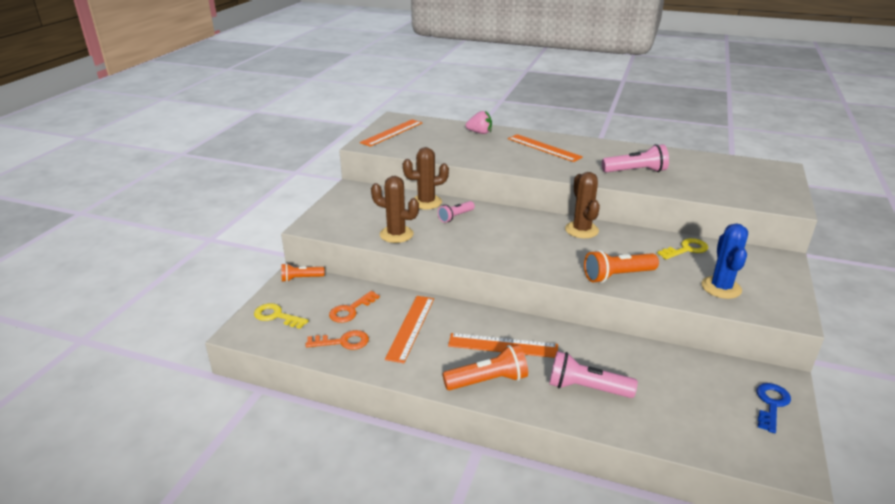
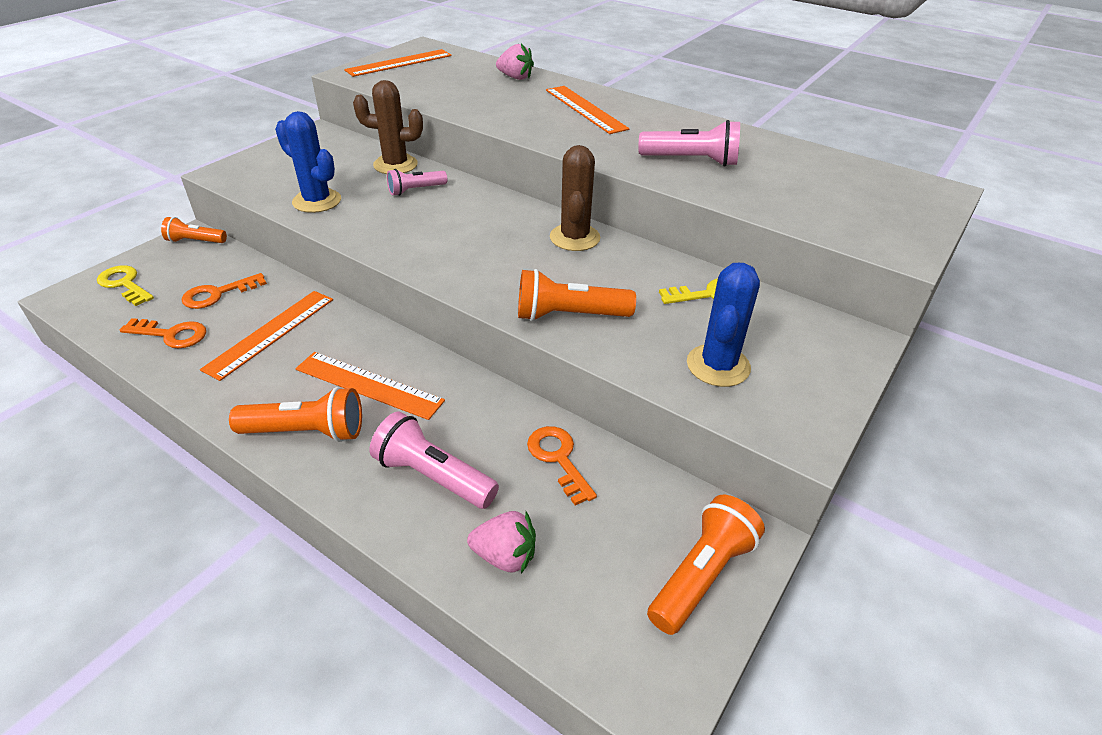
camera: 15 degrees right, 10 degrees up
(396, 234) = (317, 201): brown cactus -> blue cactus
(650, 363) = (558, 459): none -> orange key
(662, 420) = (505, 556): none -> pink strawberry
(771, 404) = (701, 575): blue key -> orange flashlight

